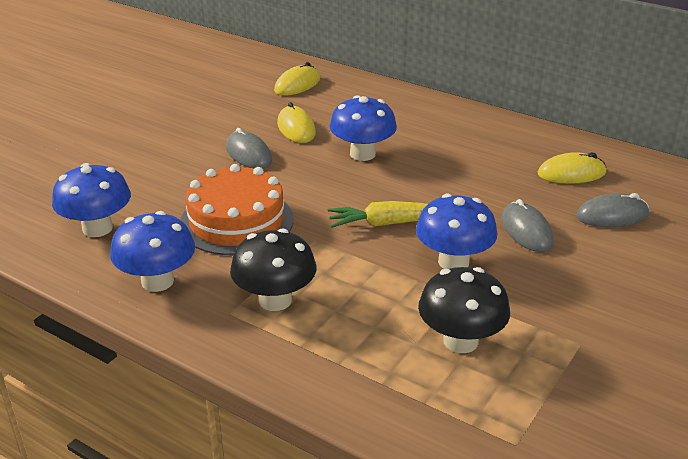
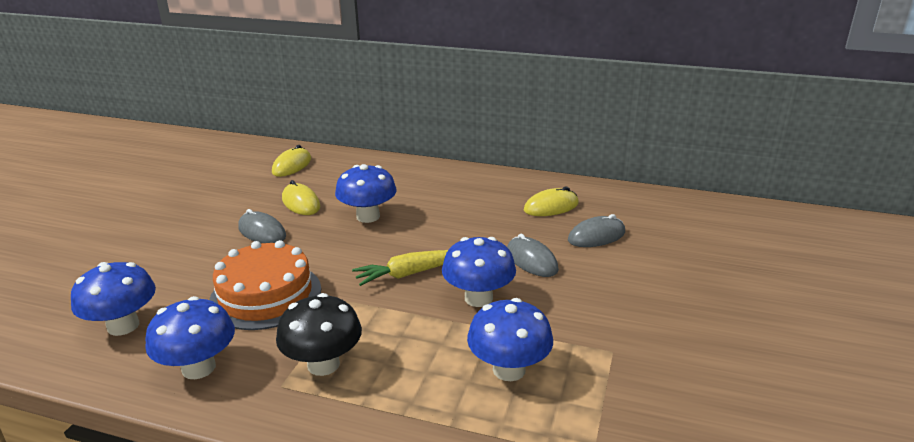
camera: 15 degrees left, 5 degrees down
(460, 341) = (509, 369): black mushroom -> blue mushroom

